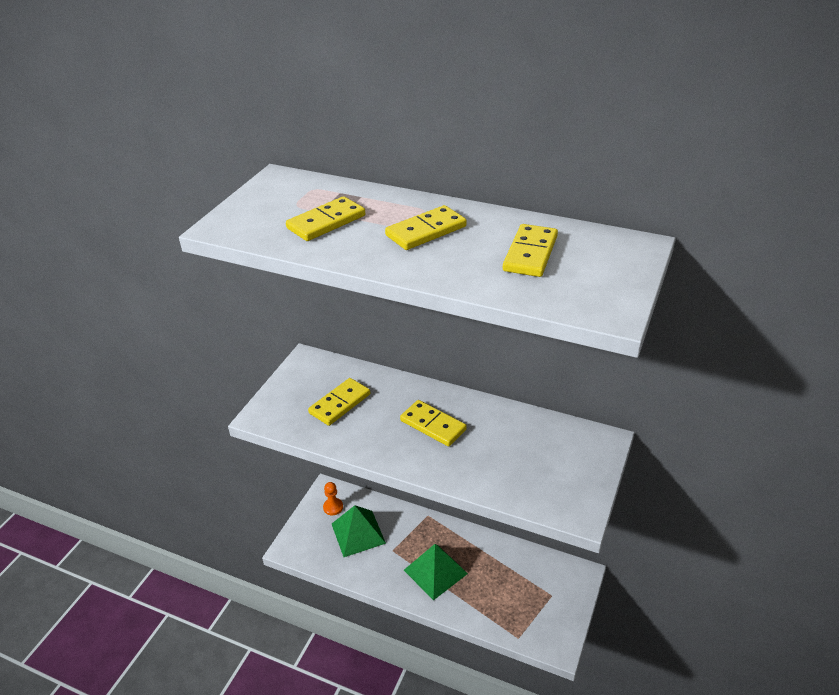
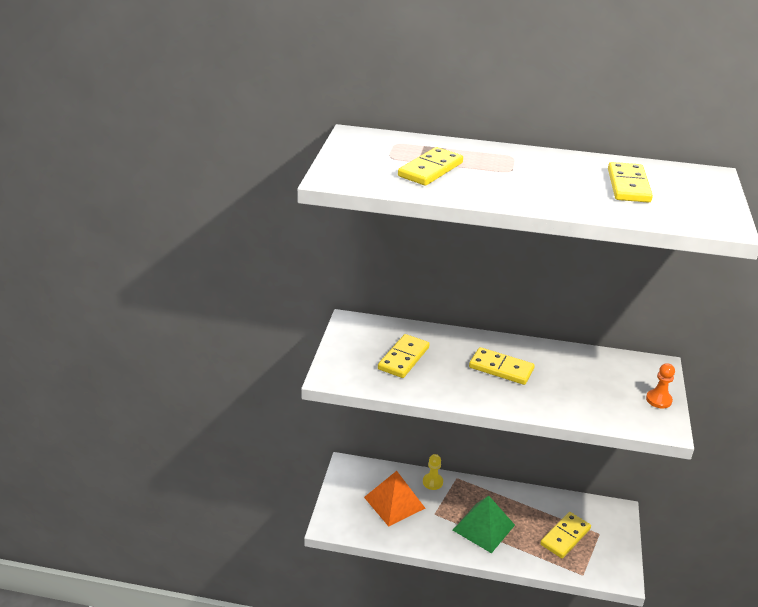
camera: 15 degrees left, 5 degrees down
(333, 507) = (359, 481): orange pawn -> orange pawn (658, 400)
(358, 533) = (394, 502): green pyramid -> orange pyramid
(402, 517) = (432, 482): none -> yellow pawn
(426, 231) = (526, 172): yellow domino -> yellow domino (565, 536)

